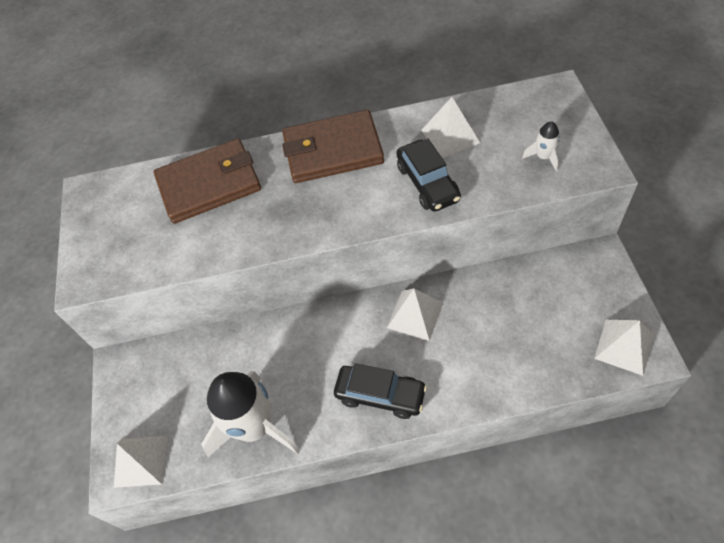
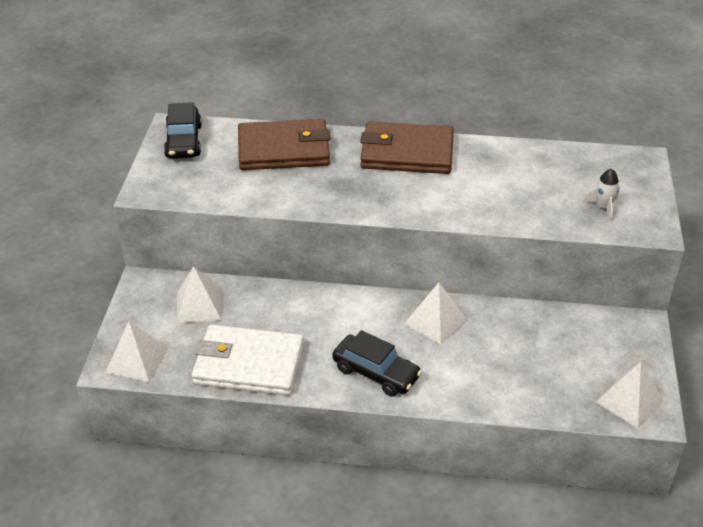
camera: 10 degrees right, 15 degrees down
(254, 427) = (248, 364): white rocket -> white wallet
(427, 183) = (484, 199): black car -> black car (183, 141)
(450, 136) = (521, 169): white pyramid -> white pyramid (198, 305)

